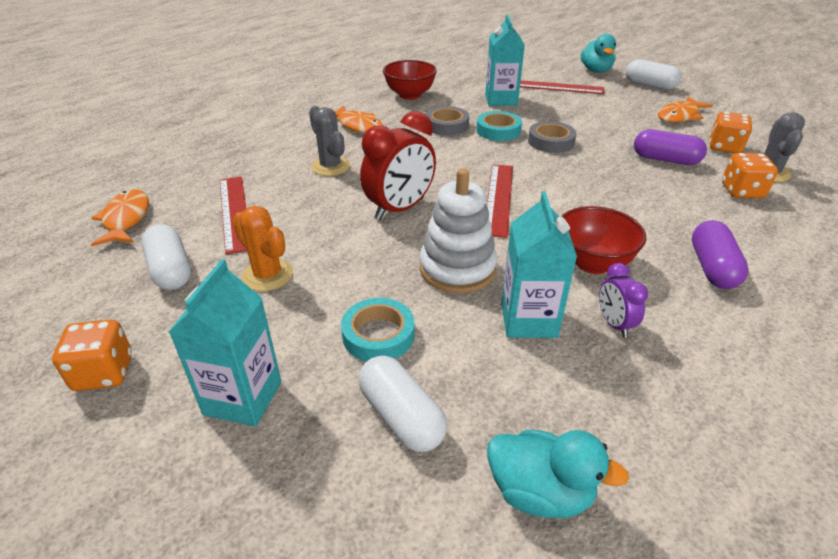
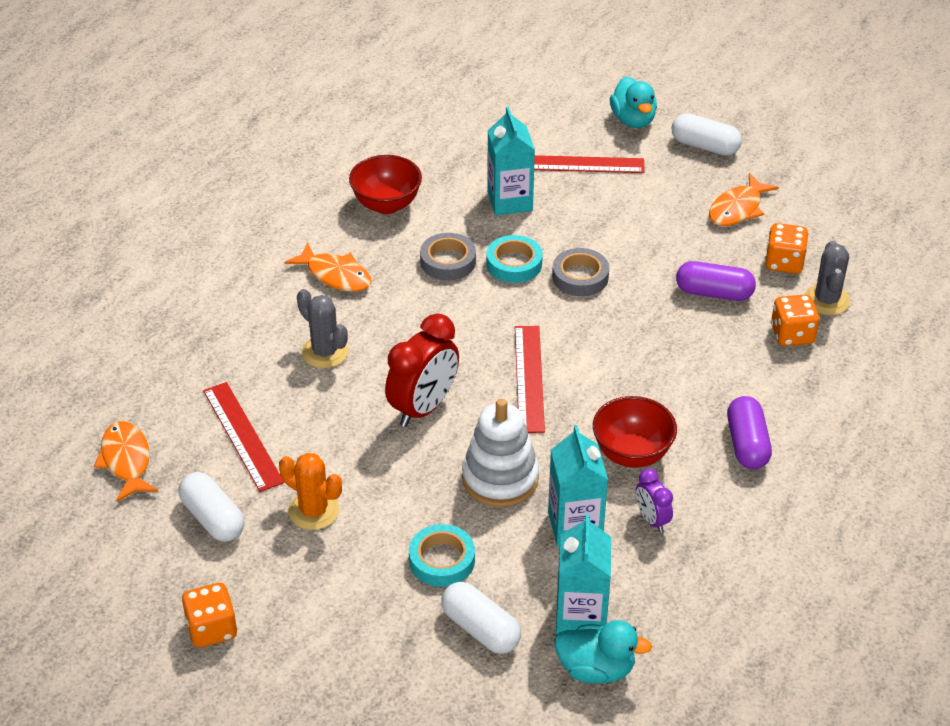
camera: 10 degrees left, 5 degrees up
(243, 398) = (344, 633): turquoise carton -> turquoise carton (581, 616)

